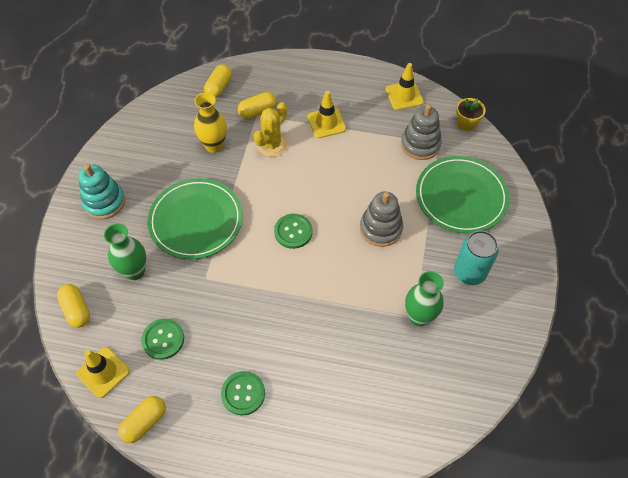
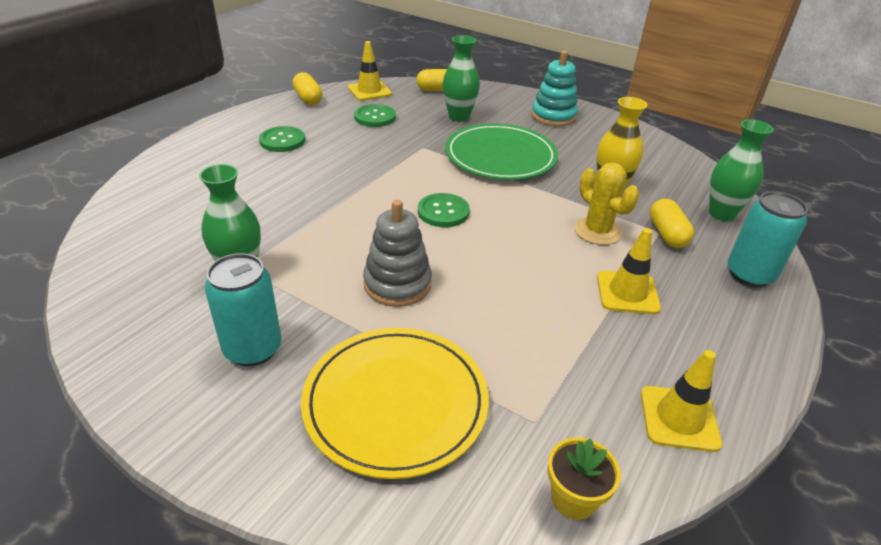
camera: 110 degrees right, 20 degrees down
(219, 87) = (721, 214): yellow capsule -> green vase
(280, 74) = (749, 275): none -> turquoise can
(420, 144) = (541, 393): grey stacking toy -> none
(461, 196) = (395, 402): green plate -> yellow plate

